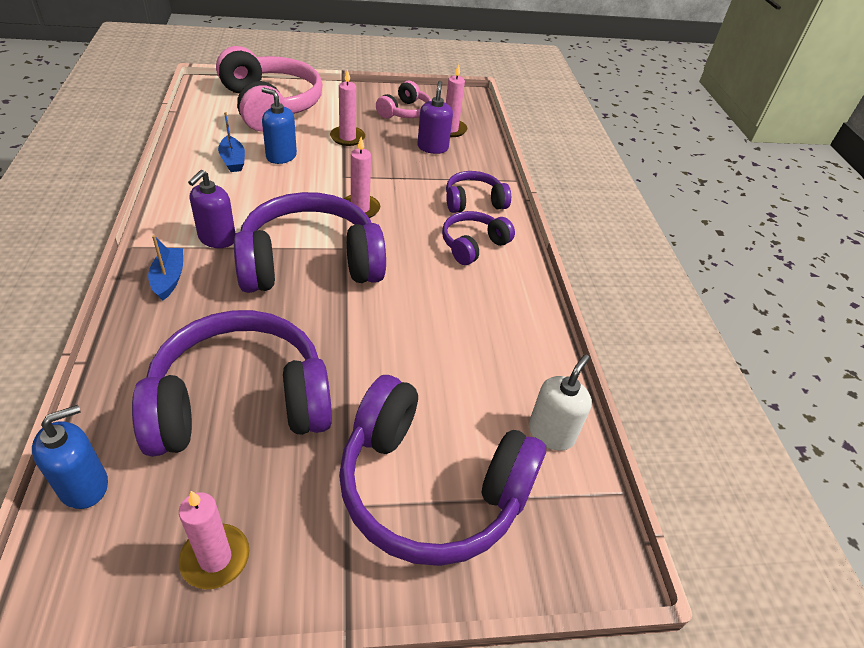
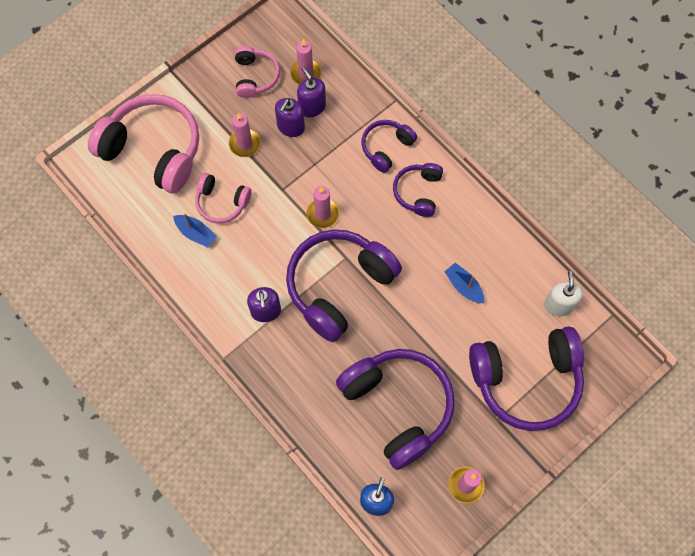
camera: 30 degrees left, 25 degrees up
(169, 279) = (274, 363): blue boat -> blue boat (463, 286)
(240, 402) = (398, 407): purple headphones -> purple headphones turned 105 degrees clockwise
(281, 156) = (222, 202): blue soap dispenser -> pink headphones
(399, 148) = (290, 127): none -> purple soap dispenser

